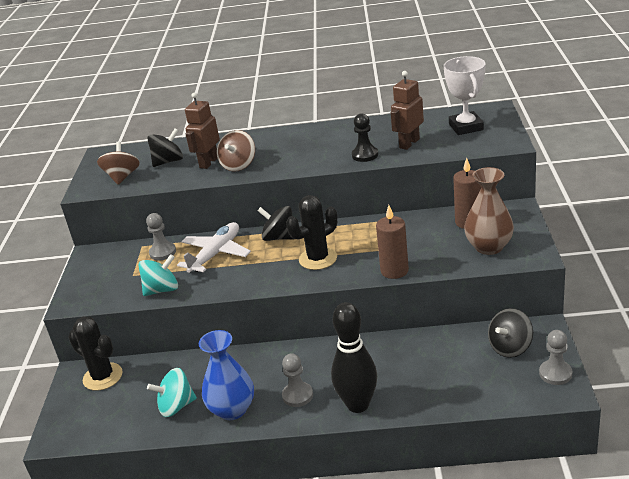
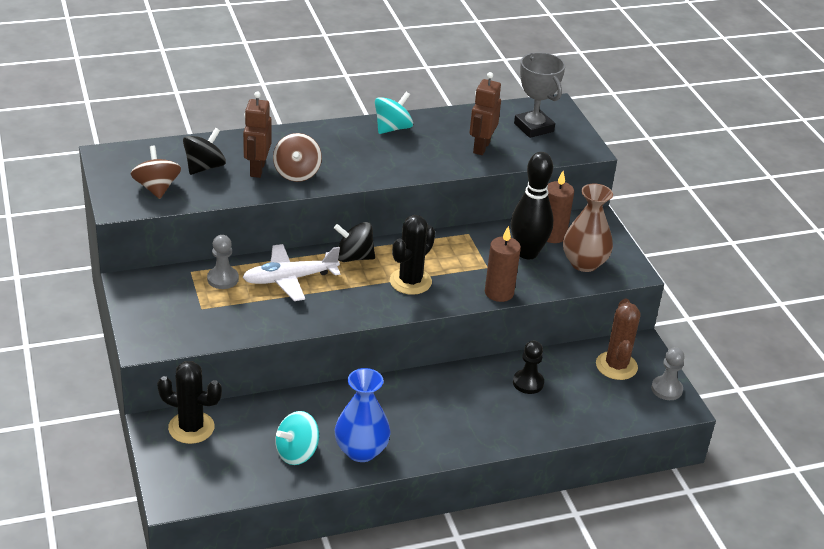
camera: 25 degrees left, 5 degrees up
(162, 290) = (249, 324): turquoise spinning top -> turquoise spinning top (392, 128)
(216, 254) = (289, 279): white plane -> white plane turned 120 degrees counterclockwise
(297, 395) = (424, 430): grey pawn -> none
(358, 405) = (490, 435): black bowling pin -> black bowling pin (527, 253)
(365, 155) = (439, 161): black pawn -> black pawn (528, 383)
(466, 127) = (533, 127): white trophy -> grey trophy
(510, 347) = (616, 366): black spinning top -> brown cactus

